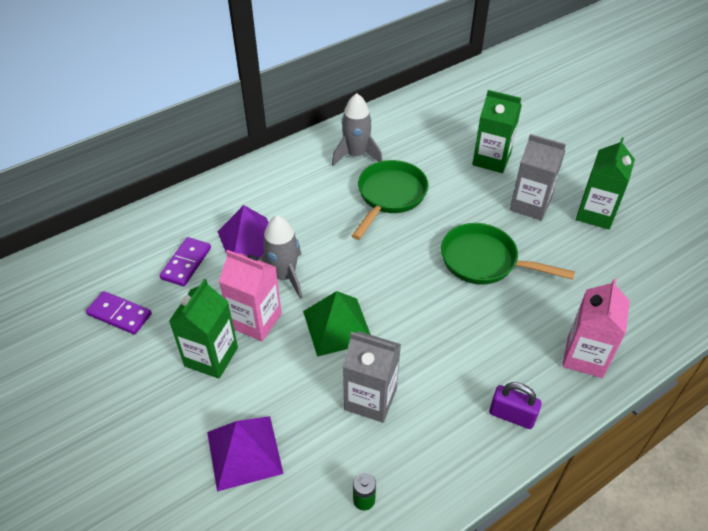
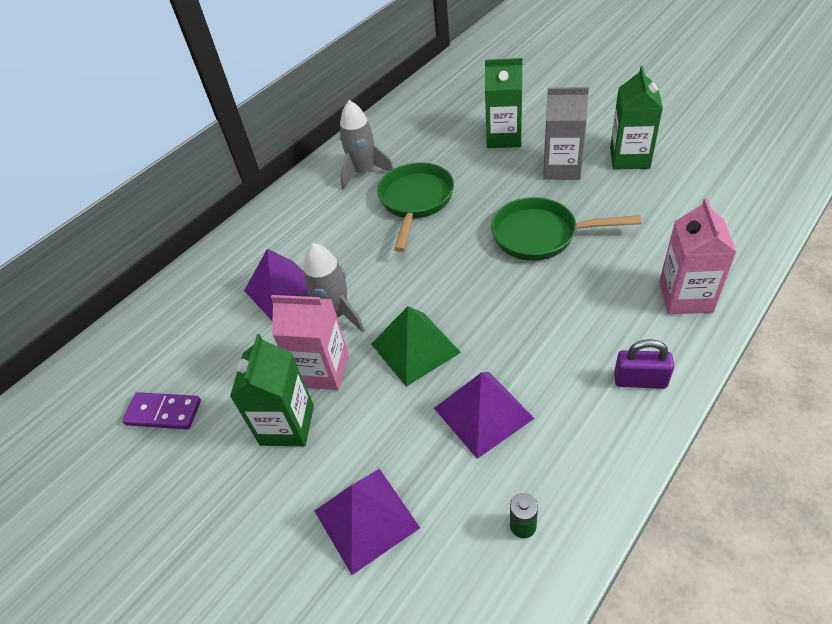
camera: 10 degrees left, 0 degrees up
(186, 263) = (221, 334): purple domino -> none
(370, 399) = (483, 413): grey carton -> purple pyramid

